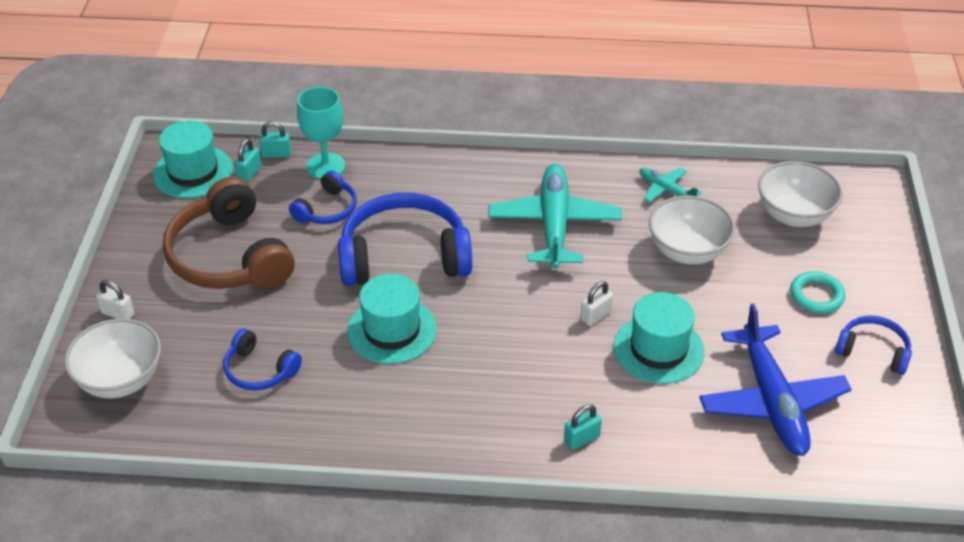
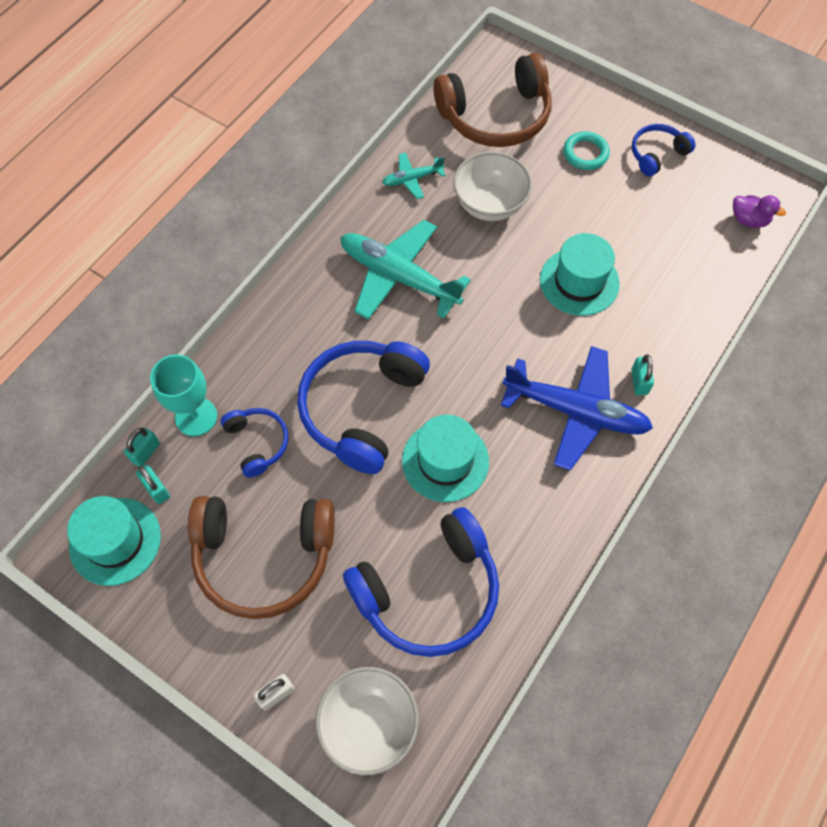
camera: 60 degrees left, 20 degrees up
(259, 370) = (429, 592): blue headphones -> blue headphones, size x1.96
(596, 316) = (520, 303): white padlock -> none
(771, 400) = (668, 241): blue plane -> blue plane (575, 411)
(793, 215) = (496, 116): white bowl -> brown headphones
(864, 460) = (749, 220): none -> purple duck

